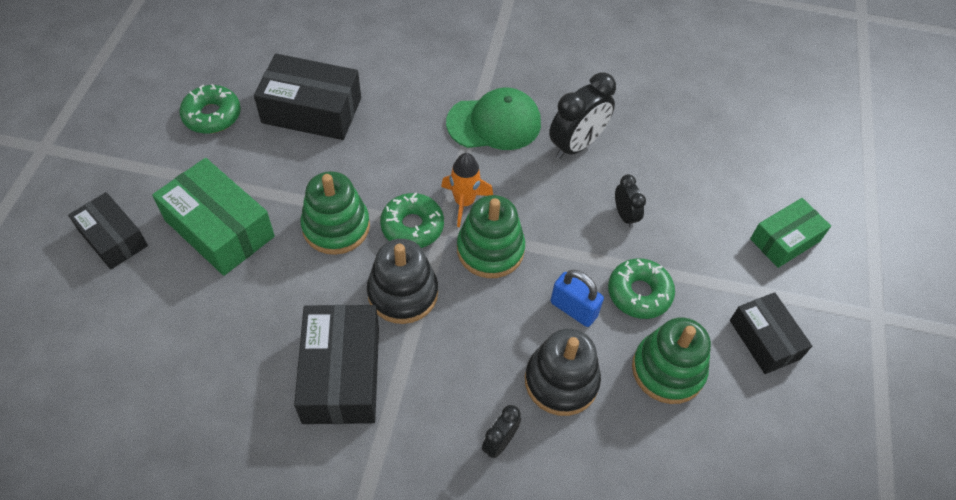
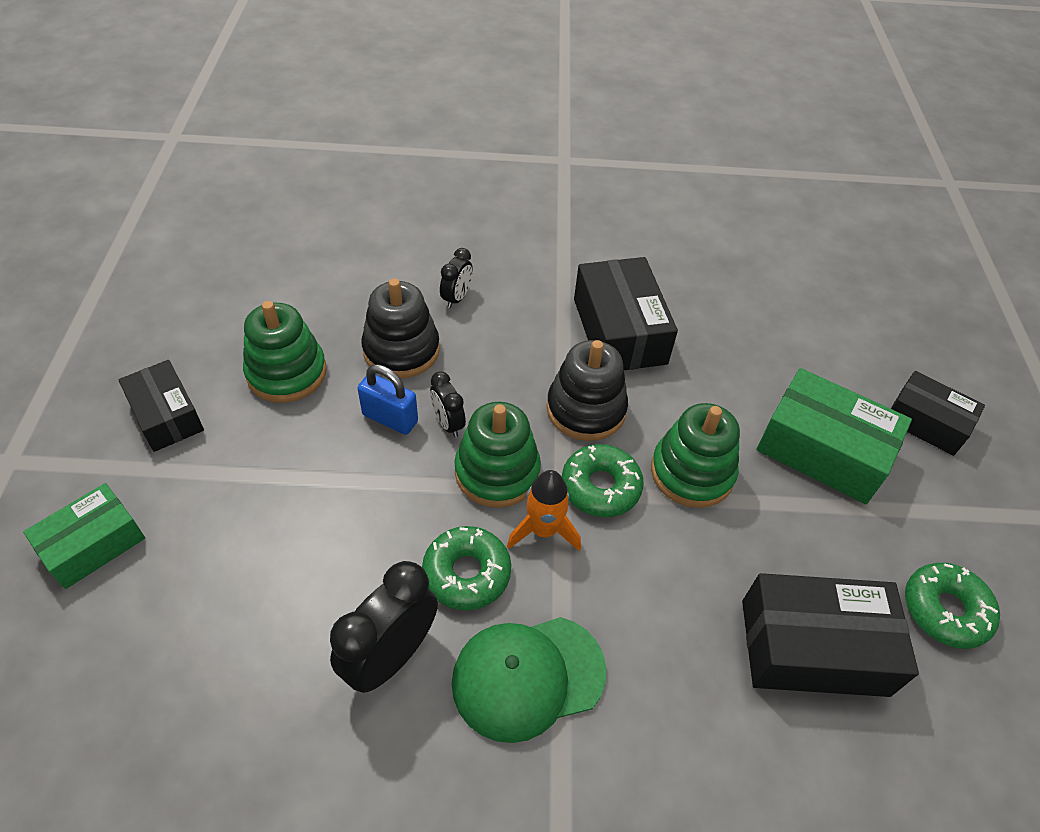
camera: 170 degrees right, 5 degrees down
(625, 215) = (320, 546): black clock -> black clock (448, 423)
(639, 293) = (310, 446): green donut -> green donut (467, 573)

